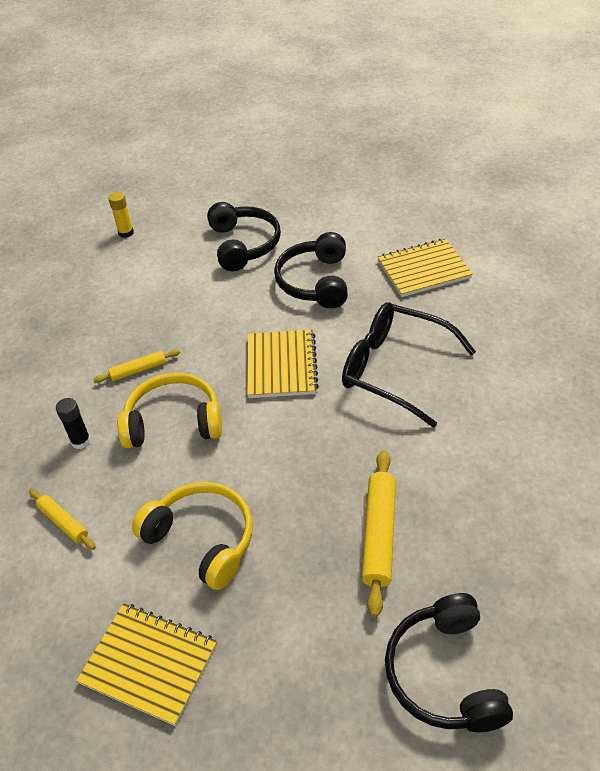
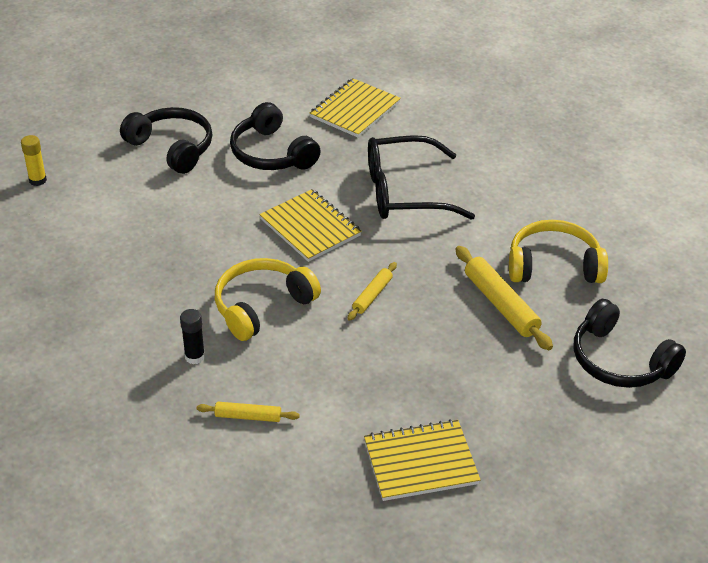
camera: 40 degrees left, 5 degrees down
(138, 370) = (185, 283): yellow rolling pin -> yellow rolling pin (372, 295)
(202, 539) = (375, 370): yellow headphones -> yellow headphones (554, 265)

